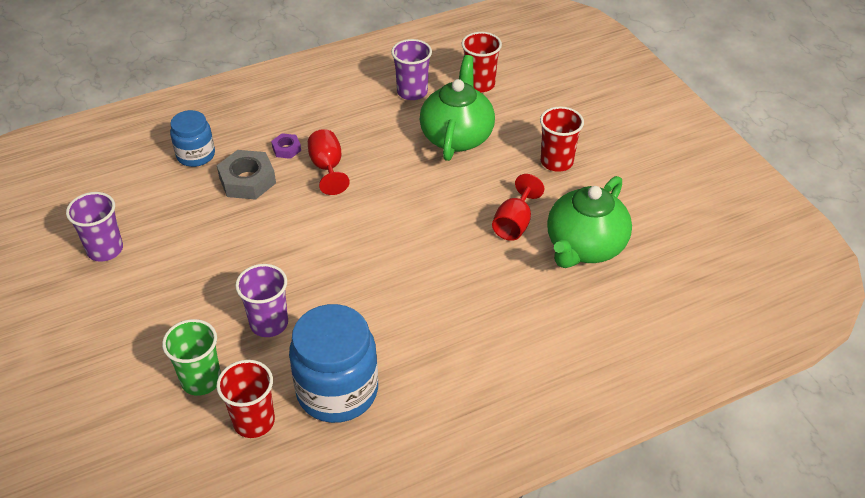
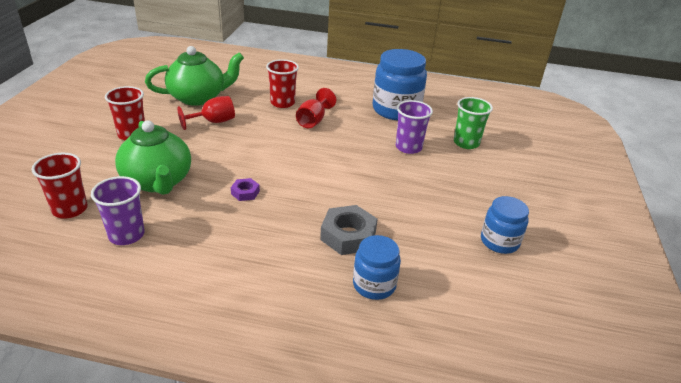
camera: 145 degrees left, 10 degrees down
(105, 249) = (499, 241): purple cup -> blue jar
(254, 421) = (447, 118): red cup -> red cup (282, 103)
(286, 149) = (291, 244): purple nut -> purple nut (245, 192)
(327, 168) = (277, 211): red goblet -> red goblet (313, 120)
(457, 136) = (158, 182): green teapot -> green teapot turned 75 degrees counterclockwise

